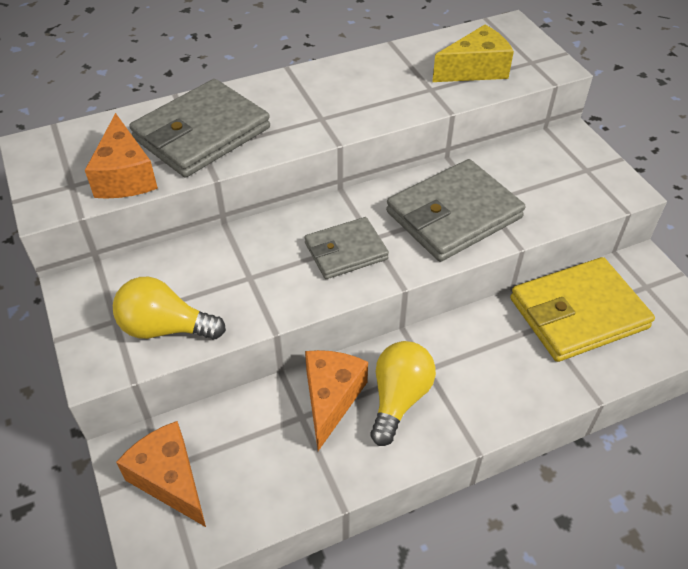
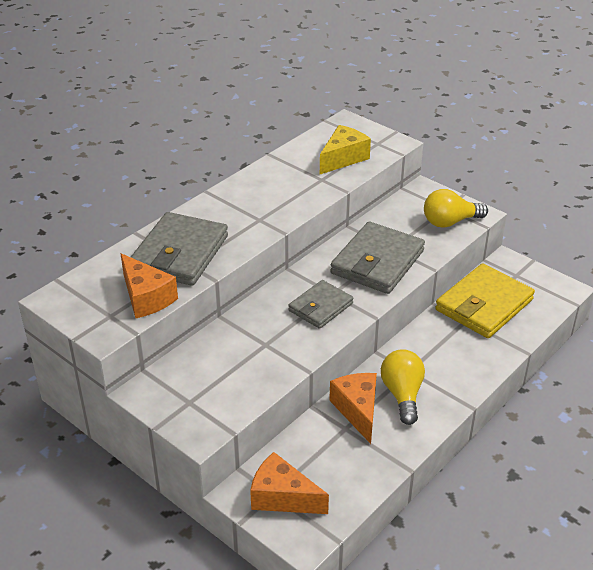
camera: 25 degrees left, 10 degrees down
(165, 328) = (230, 394): yellow light bulb -> yellow light bulb (450, 222)

